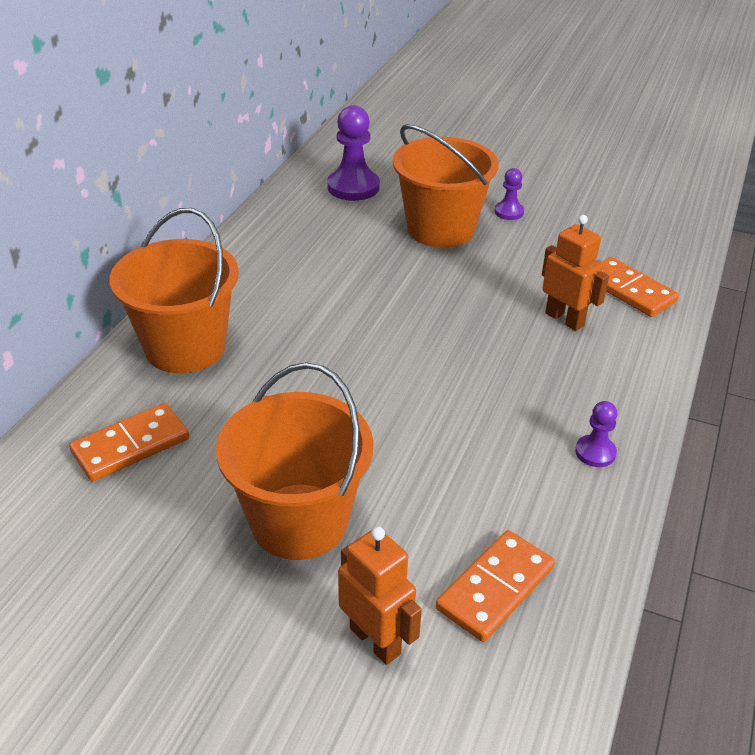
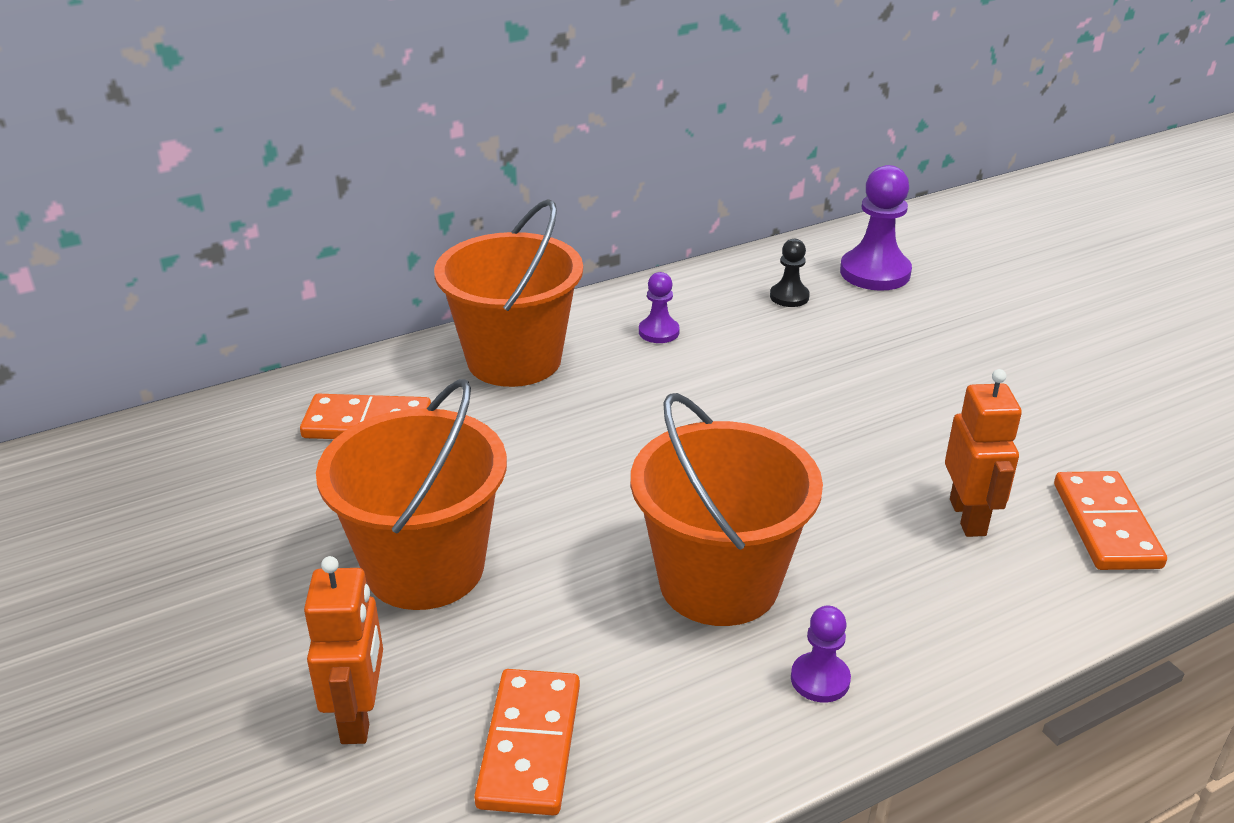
camera: 40 degrees right, 5 degrees down
(319, 224) = (789, 297): none -> black pawn
(440, 229) = (928, 354): orange bucket -> orange bucket (718, 582)
(495, 588) = (529, 745): orange domino -> orange domino turned 75 degrees counterclockwise
(509, 212) = (1044, 369): purple pawn -> purple pawn (659, 332)

